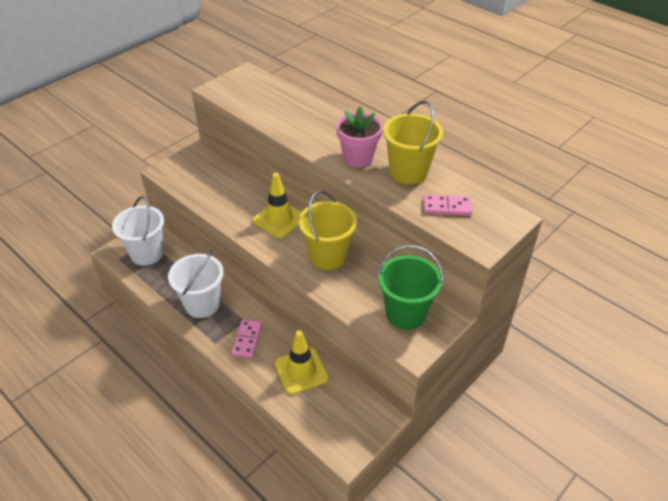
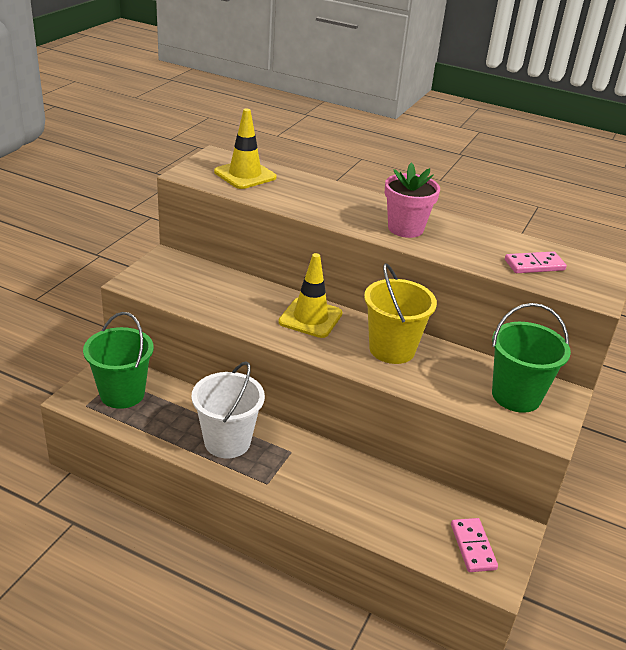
camera: 20 degrees left, 10 degrees down
(147, 253) = (122, 394): white bucket -> green bucket
(247, 339) = (306, 473): pink domino -> pink domino (472, 547)
(301, 371) = (391, 496): yellow traffic cone -> yellow traffic cone (245, 175)
(408, 172) = (470, 236): yellow bucket -> none

